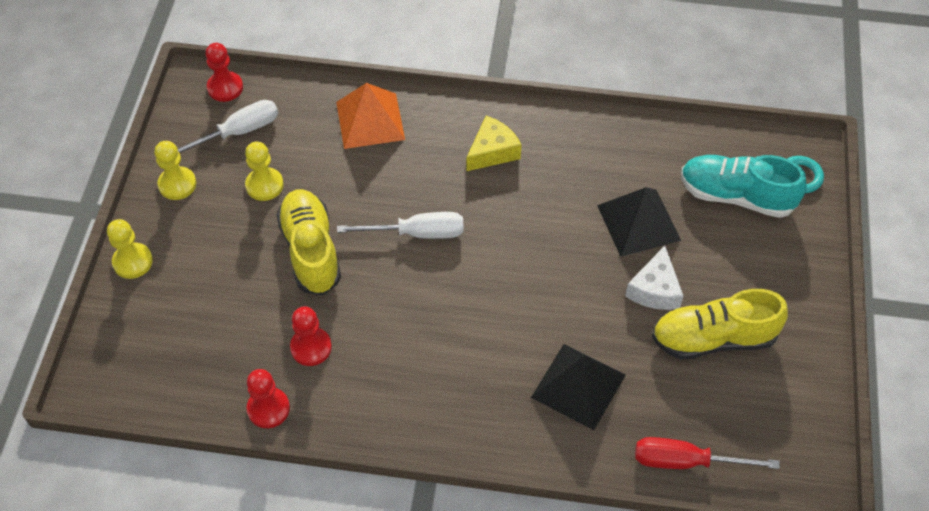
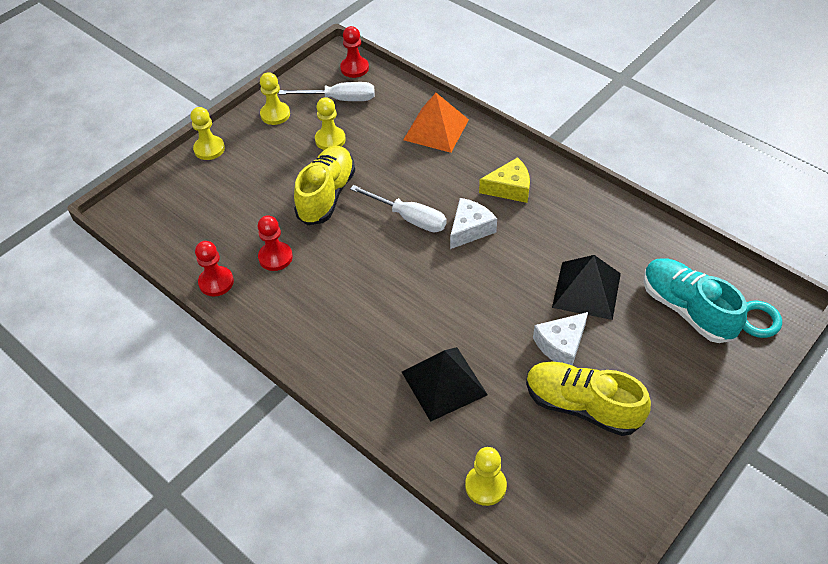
camera: 35 degrees right, 5 degrees down
(486, 215) = (470, 229): none -> white cheese
(686, 461) = (485, 486): red screwdriver -> yellow pawn

